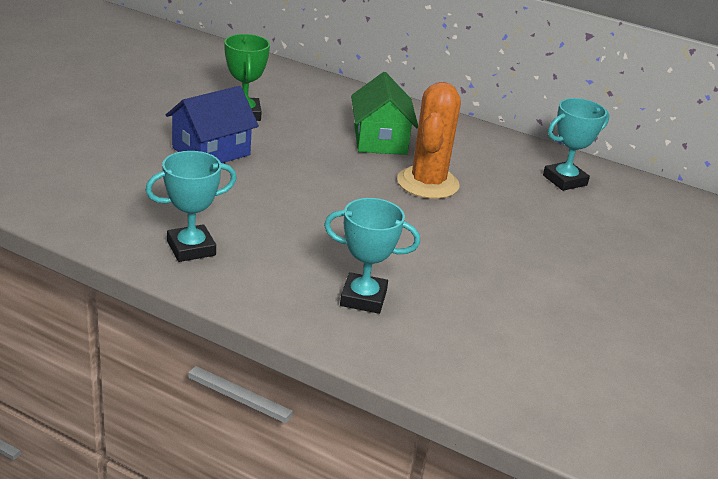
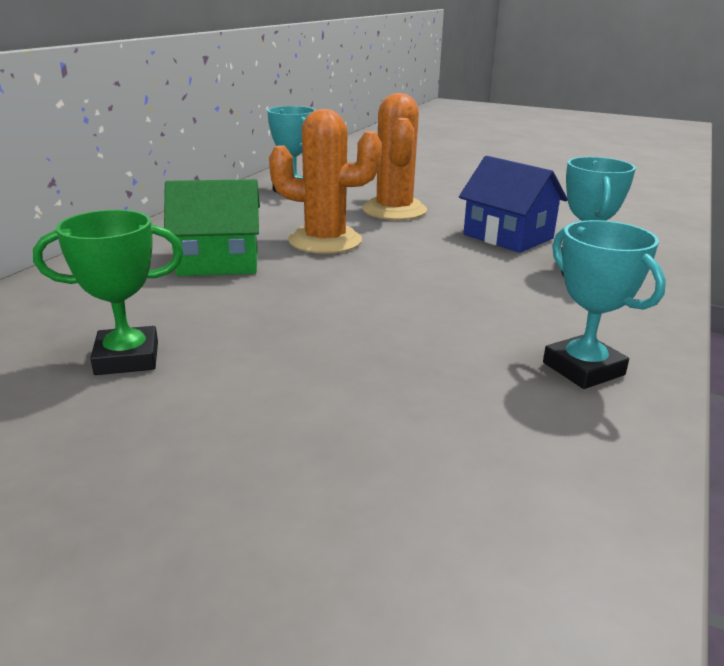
camera: 90 degrees left, 5 degrees down
(211, 151) = (281, 378): blue house -> blue house (508, 236)
(520, 227) = (394, 210): none -> orange cactus

